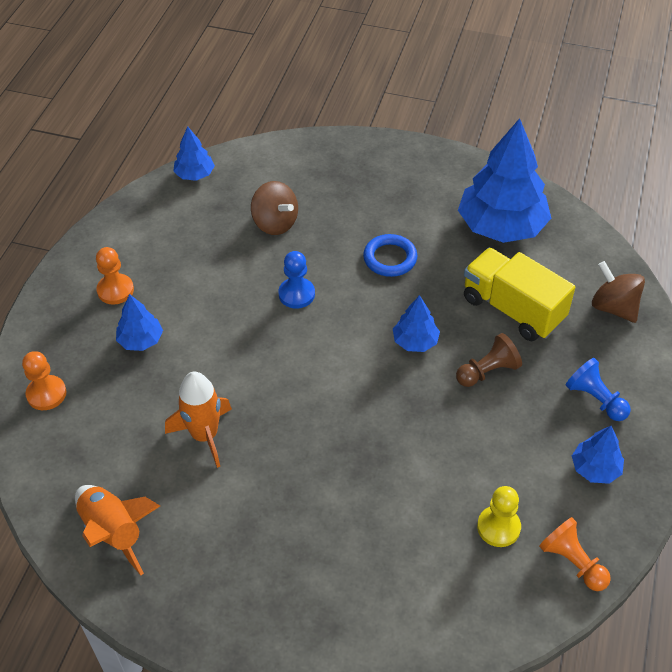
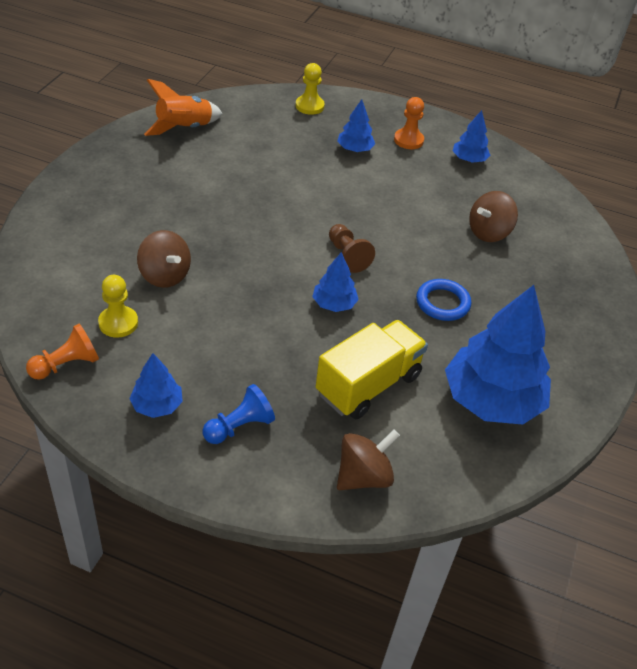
camera: 90 degrees right, 5 degrees down
(46, 394) = (309, 106): orange pawn -> yellow pawn
(195, 174) = (549, 190): blue tree -> blue tree (469, 160)
(204, 435) = (256, 173): orange rocket -> none
(296, 294) = (398, 236): blue pawn -> none
(413, 498) = (165, 275): none -> brown spinning top
(487, 371) = (289, 349): brown pawn -> brown pawn (347, 256)

